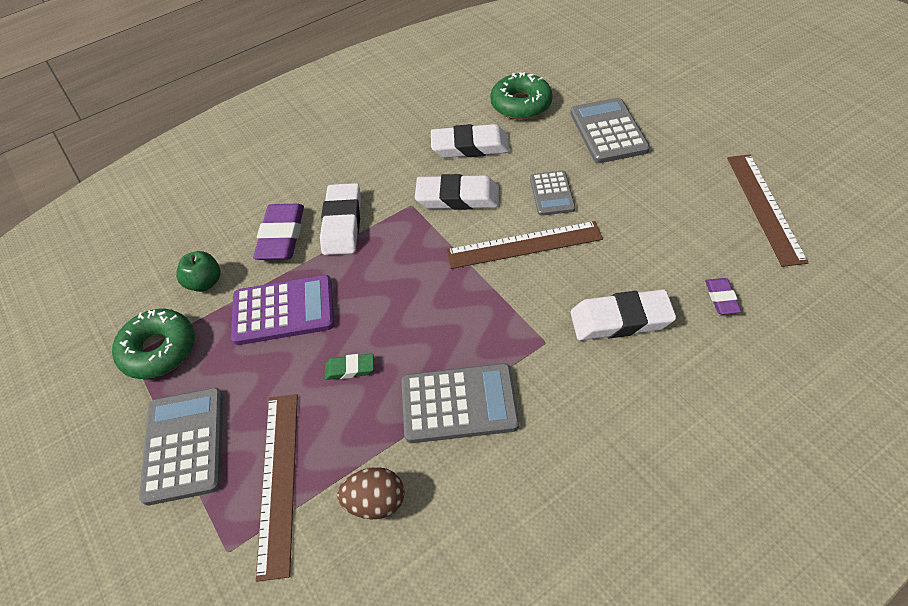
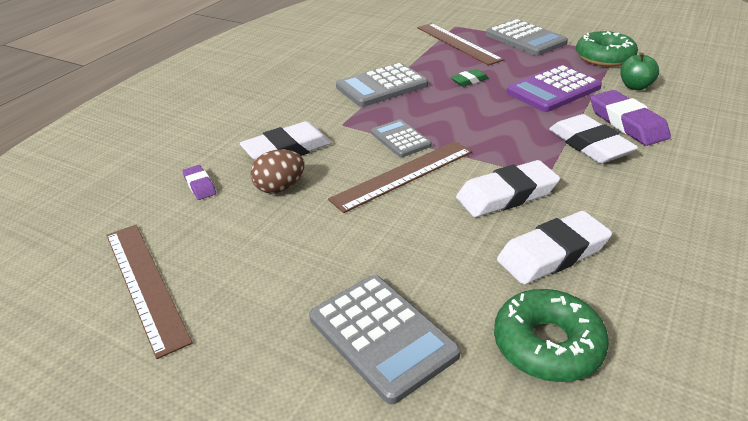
camera: 150 degrees right, 15 degrees down
(375, 502) = (397, 50): brown egg -> brown egg (280, 187)
(552, 194) = (407, 227): grey calculator -> grey calculator (400, 139)

